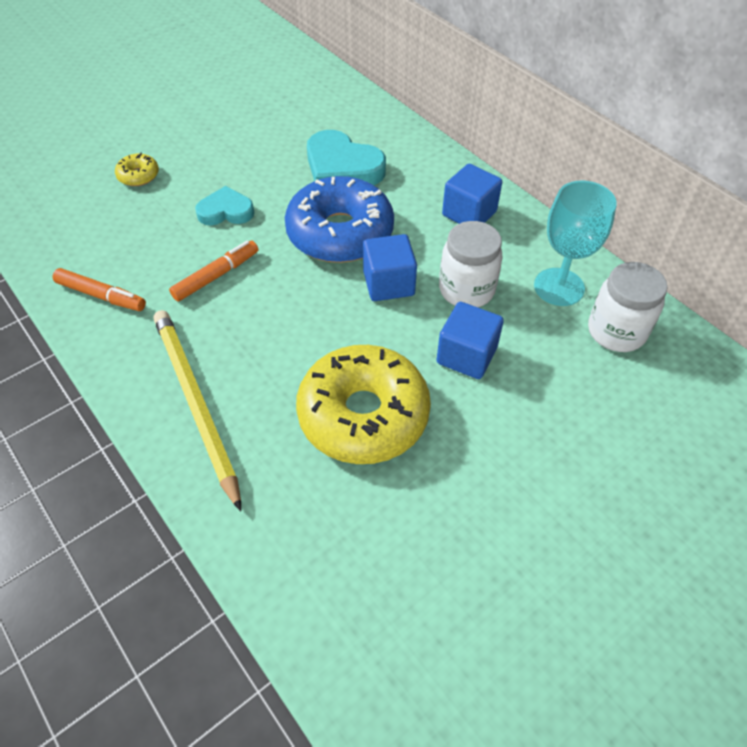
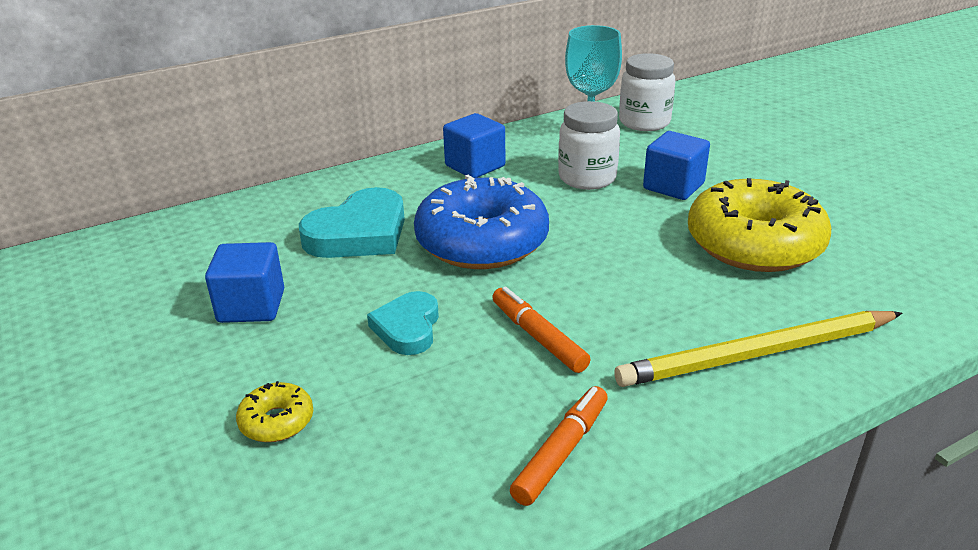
camera: 80 degrees left, 20 degrees down
(388, 283) = (572, 217): blue cube -> blue cube (251, 306)

